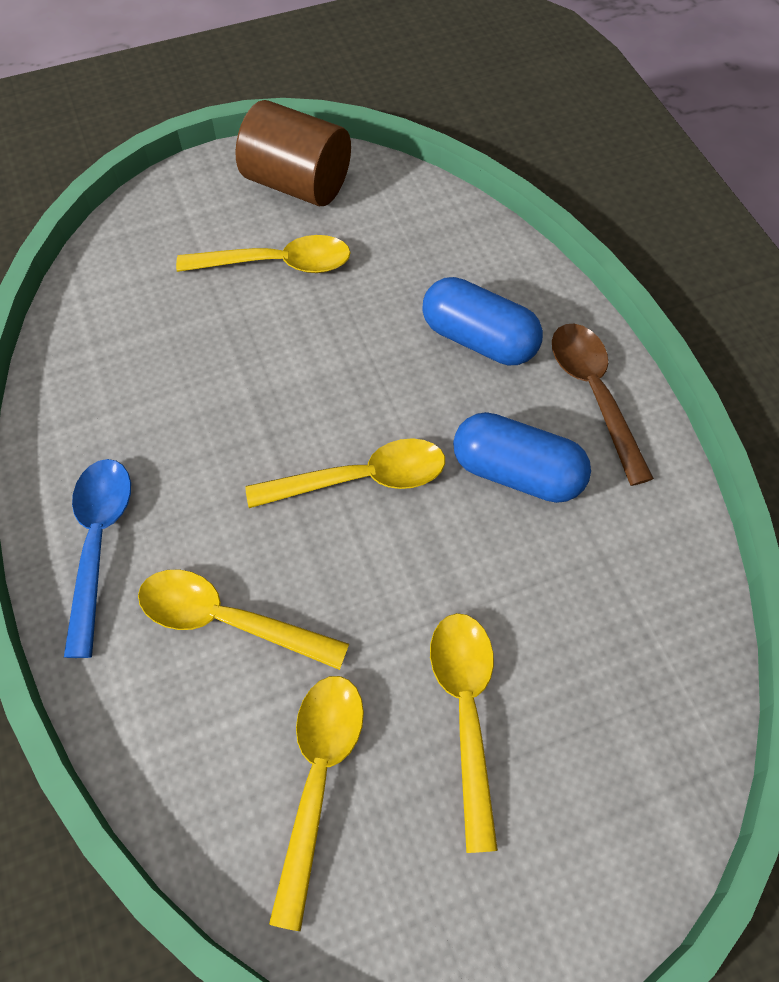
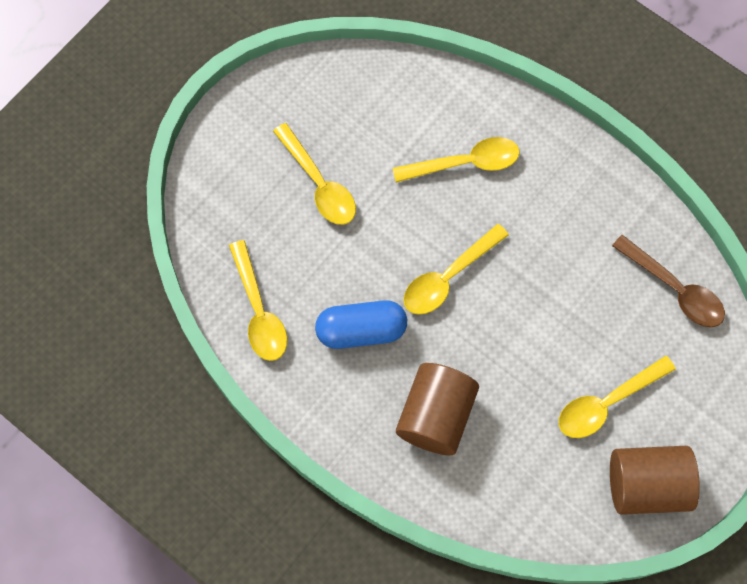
camera: 150 degrees right, 10 degrees up
(99, 544) = (562, 164): blue spoon -> none
(318, 779) = (371, 118): yellow spoon -> yellow spoon (259, 311)
(479, 339) = (436, 416): blue capsule -> brown cylinder
(594, 394) = (341, 413): brown spoon -> brown spoon (674, 289)

